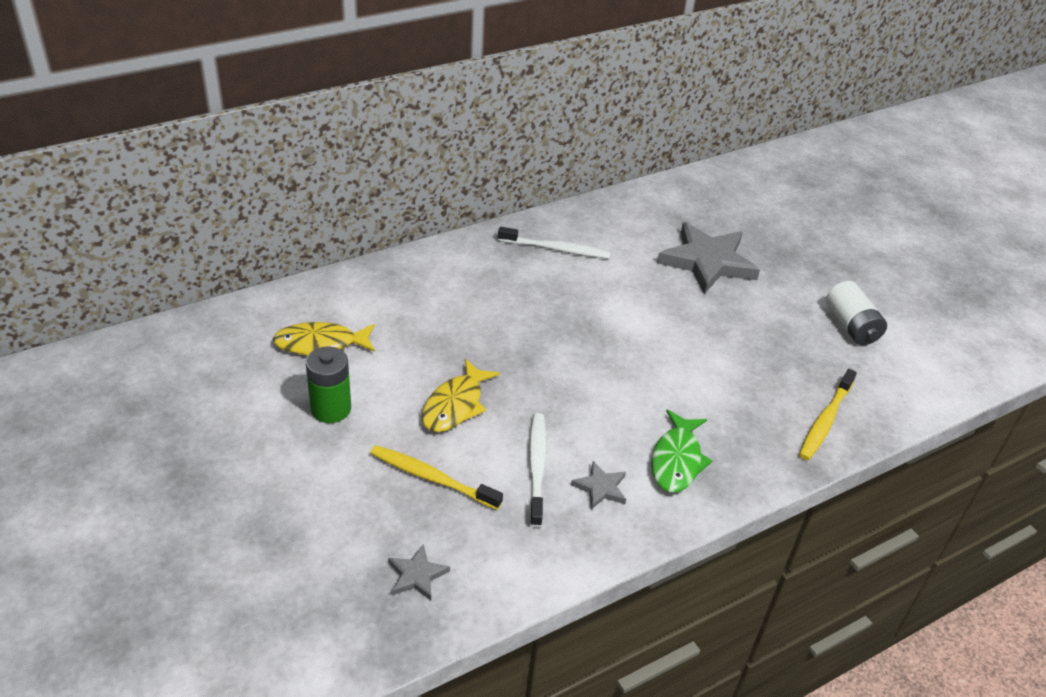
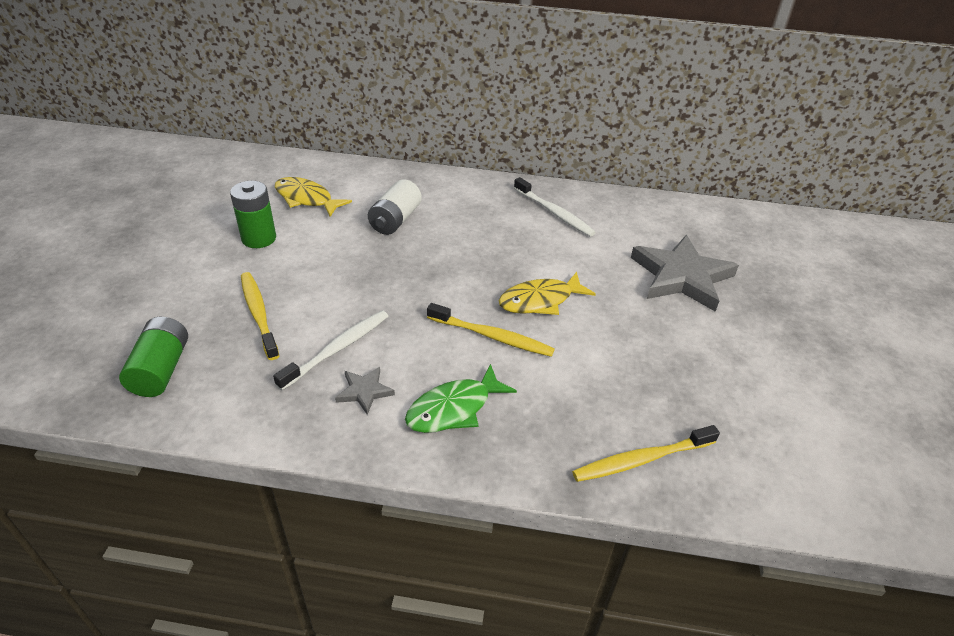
camera: 40 degrees right, 0 degrees up
(417, 575) = (161, 369): grey star -> green battery
(455, 405) = (339, 277): yellow fish -> yellow fish (540, 300)
(636, 387) = (491, 336): none -> yellow toothbrush
(851, 326) = (775, 395): white battery -> white battery (395, 220)

